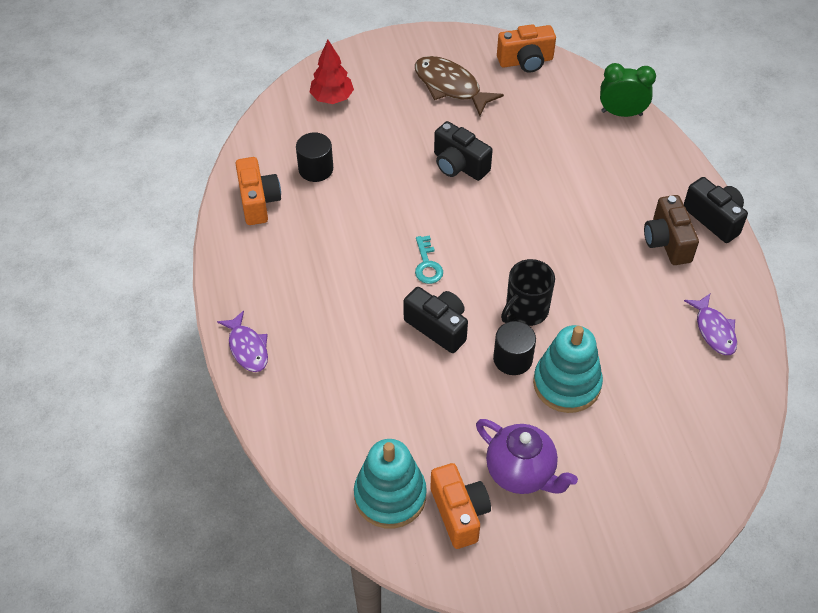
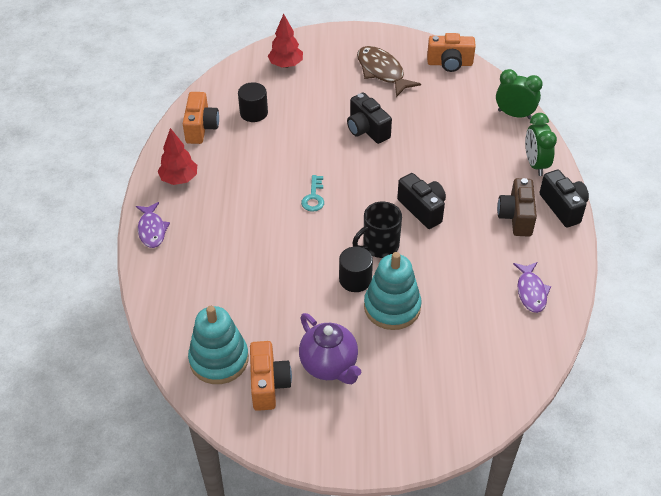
camera: 15 degrees right, 5 degrees down
(256, 274) = (179, 179): none -> red tree
(438, 327) = (304, 244): black camera -> black camera (422, 209)
(666, 171) = (535, 164): none -> green clock

